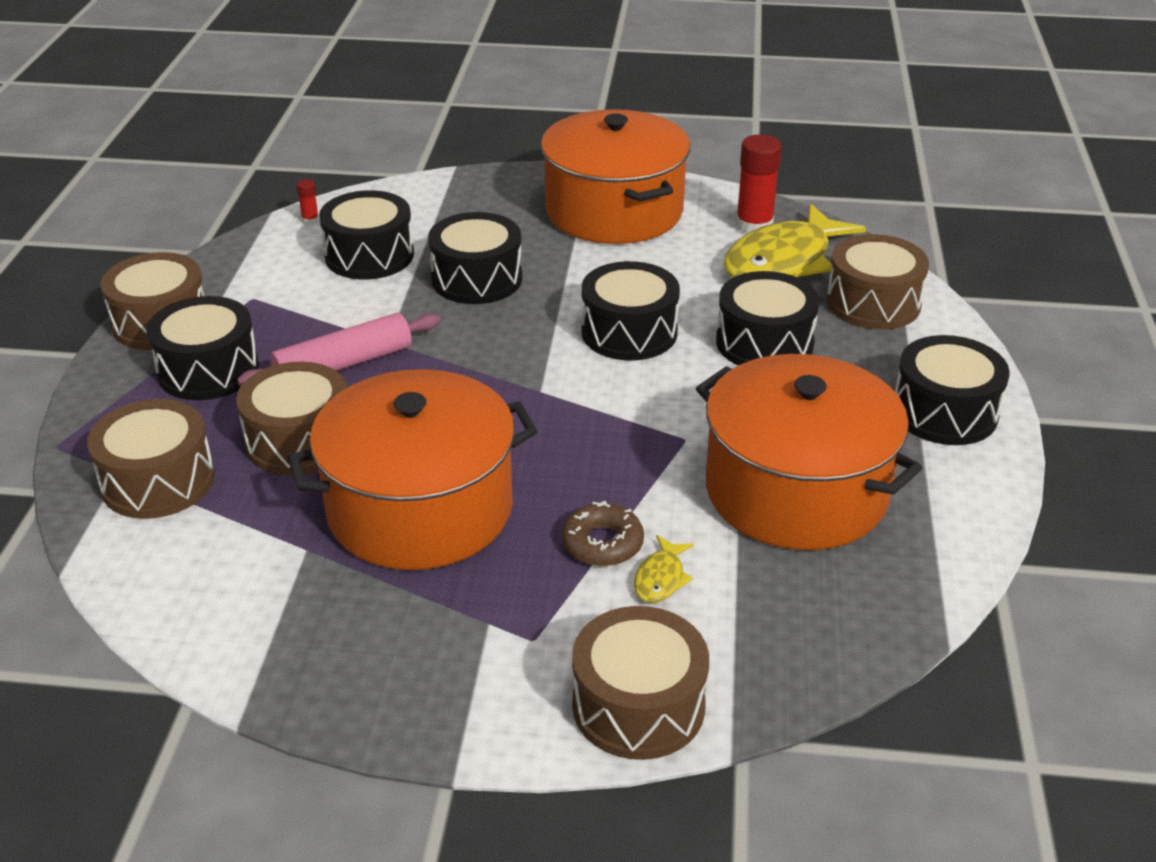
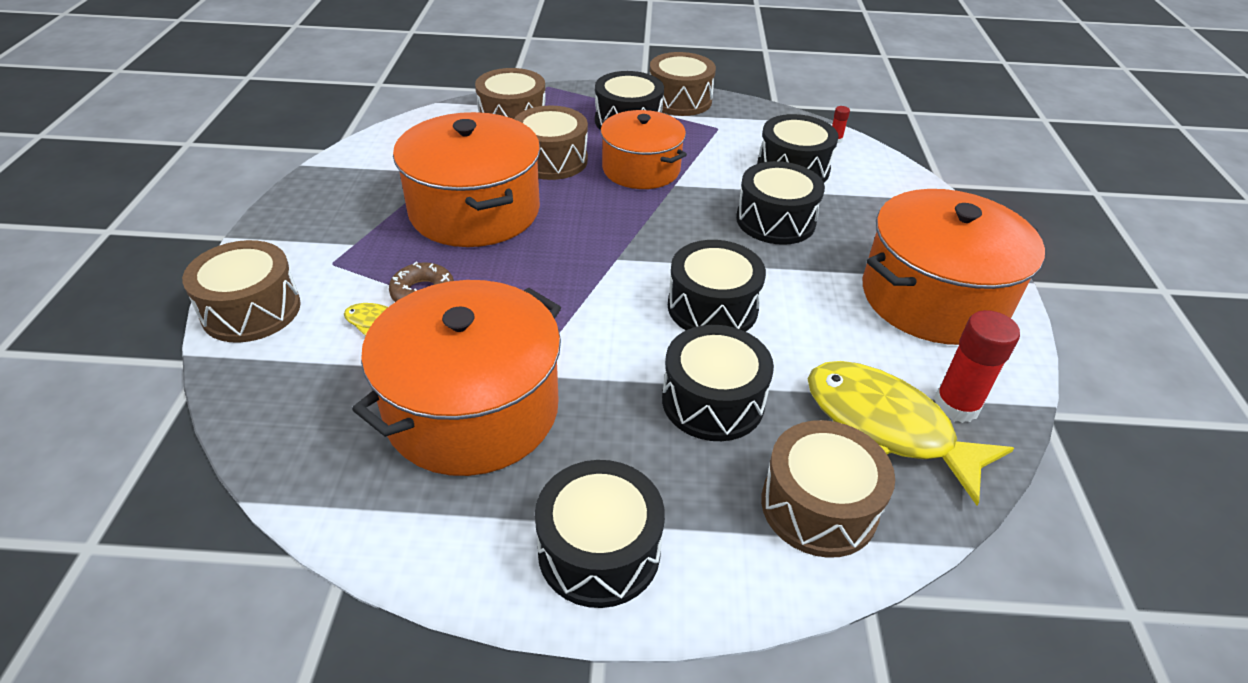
camera: 85 degrees right, 5 degrees up
(344, 364) = (641, 169): pink rolling pin -> orange pot

